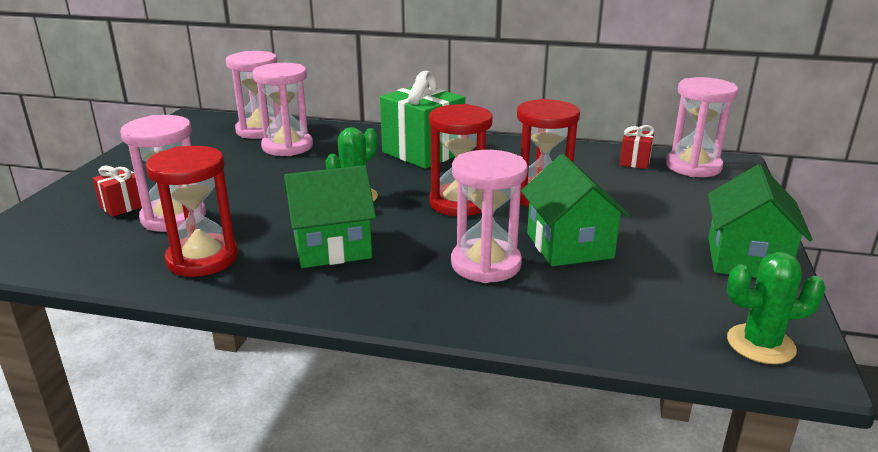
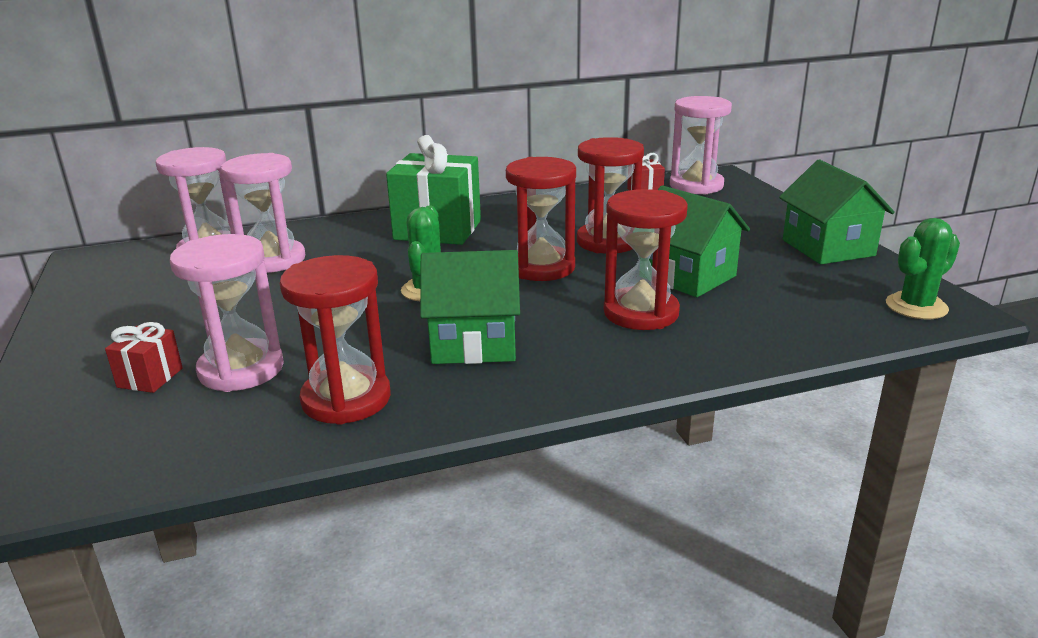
camera: 30 degrees left, 0 degrees up
(332, 247) = (474, 343): green house -> green house turned 45 degrees clockwise
(486, 264) = (641, 313): pink hourglass -> red hourglass

